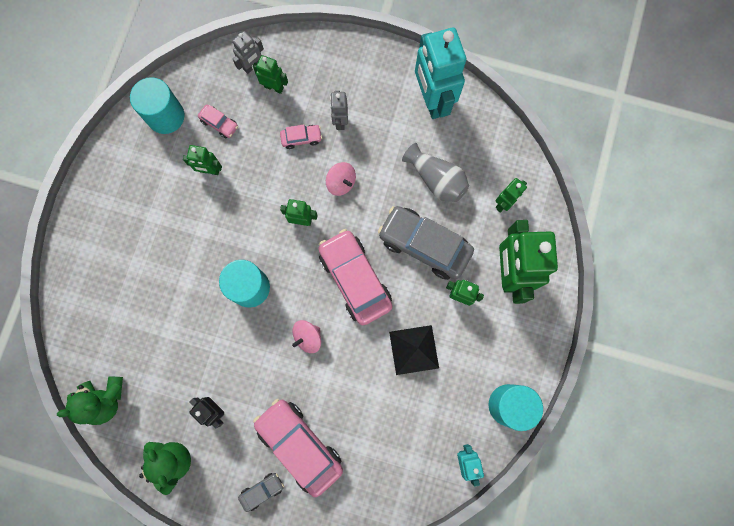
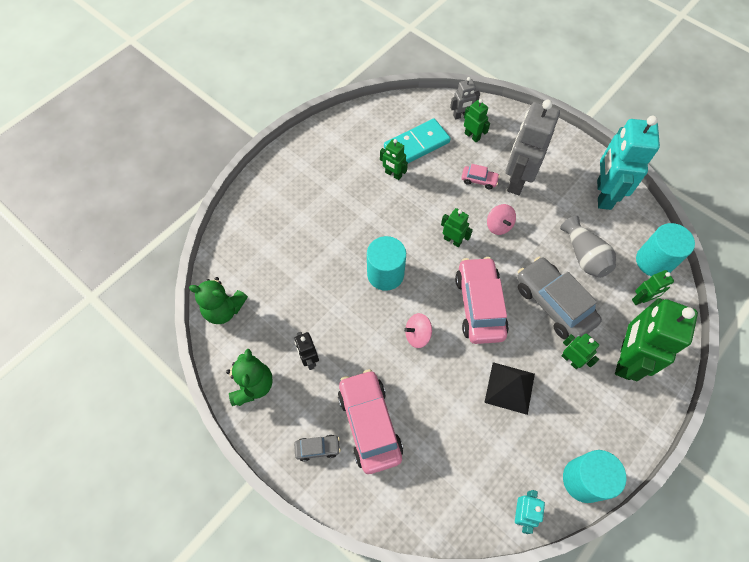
camera: 25 degrees right, 15 degrees down
(165, 116) = (377, 124): turquoise cylinder -> turquoise cylinder (654, 261)
(219, 124) = (416, 145): pink car -> turquoise domino
(340, 121) = (517, 180): grey robot -> grey robot, size x2.07

